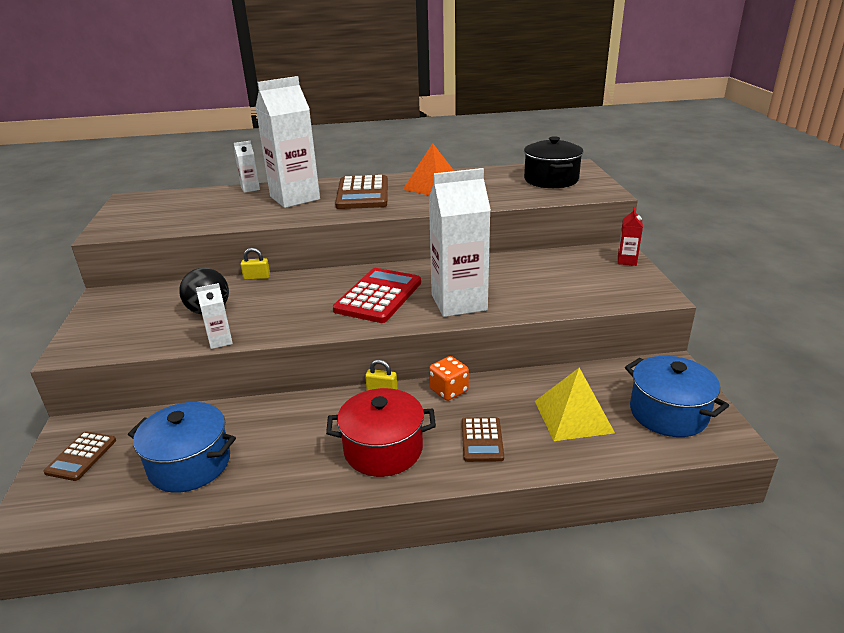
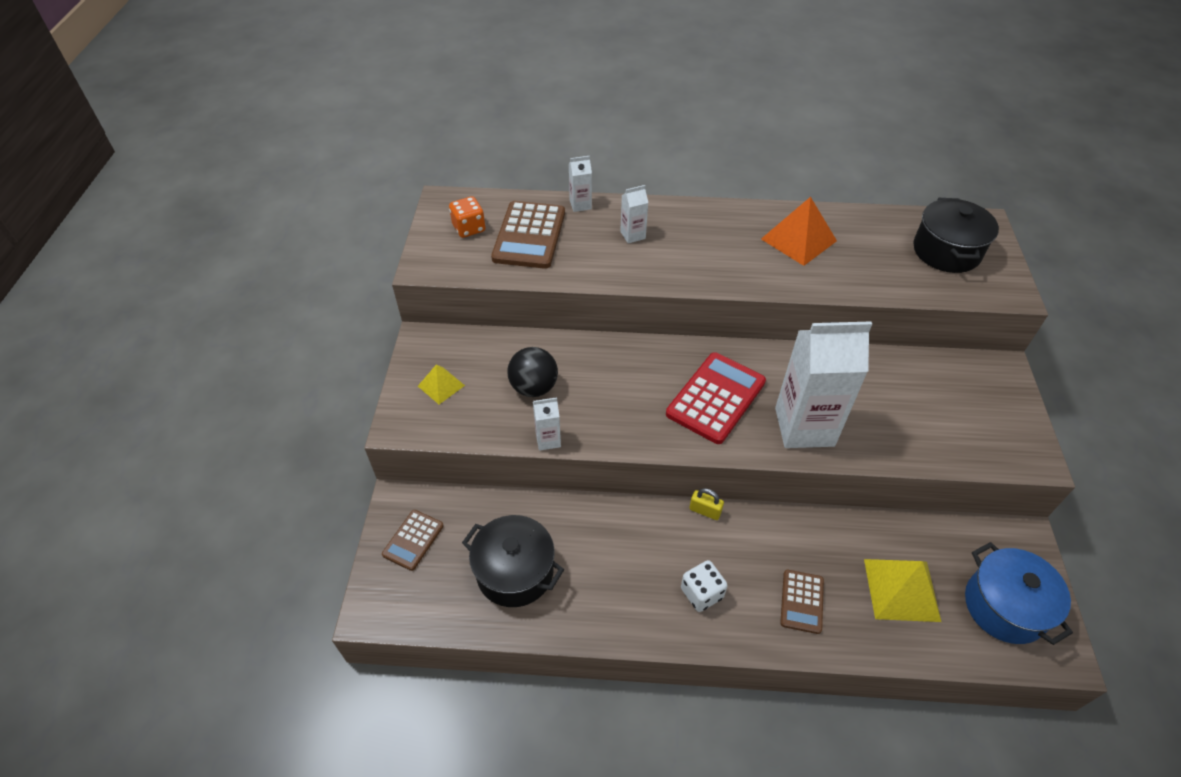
camera: 10 degrees right, 20 degrees up
(117, 321) = (441, 385): none -> yellow pyramid
(190, 464) = (515, 572): blue pot -> black pot
(257, 277) = (583, 338): yellow padlock -> none
(295, 198) = (632, 235): white carton -> white carton, size x0.43
(363, 194) = (712, 240): brown calculator -> brown calculator (529, 236)
(383, 449) = (701, 593): red pot -> white dice
(449, 390) = (775, 525): orange dice -> orange dice (469, 228)
(627, 261) = (1011, 389): red carton -> none

